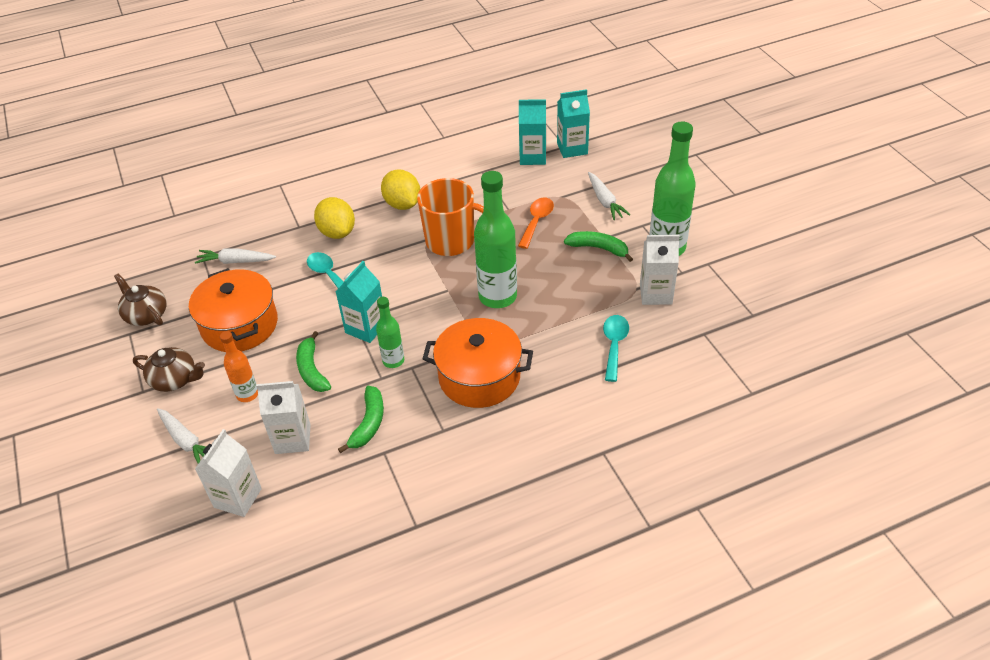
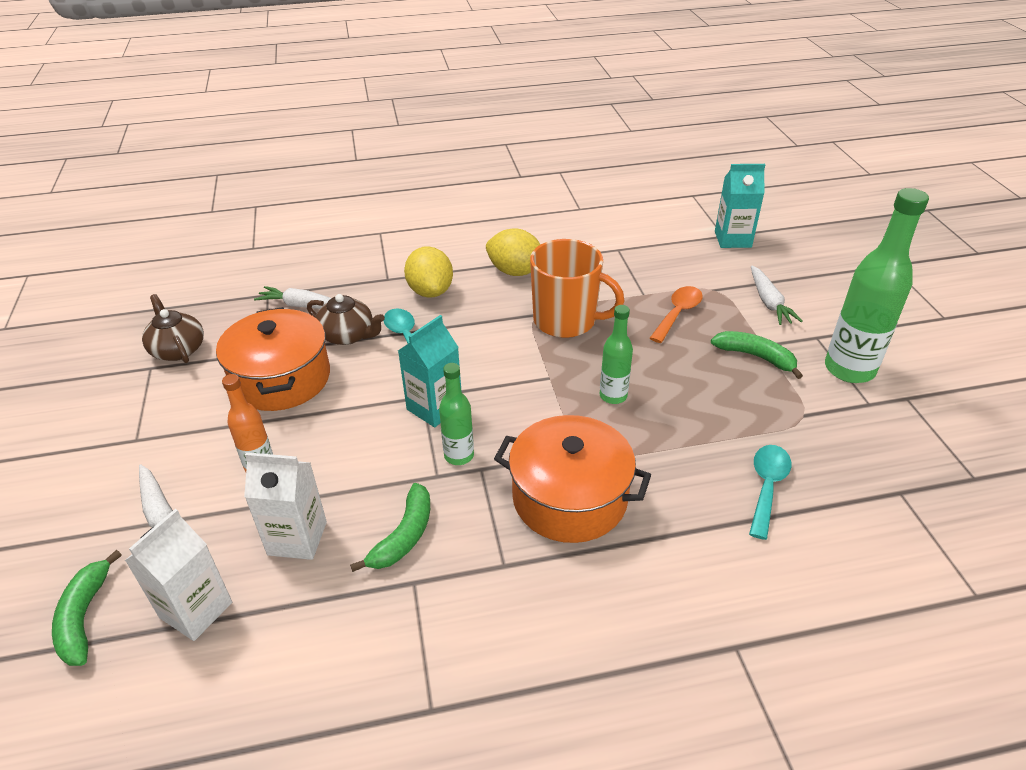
camera: 10 degrees right, 5 degrees down
(175, 379) = (179, 432): brown teapot -> brown teapot (348, 335)
(312, 370) = (351, 449): green banana -> green banana (84, 617)
(402, 204) = (515, 272): yellow lemon -> yellow lemon turned 45 degrees counterclockwise
(497, 296) = (613, 396): green bottle -> green bottle, size x0.54
(532, 157) = (682, 242): turquoise carton -> none
(655, 294) = (831, 426): white carton -> none

